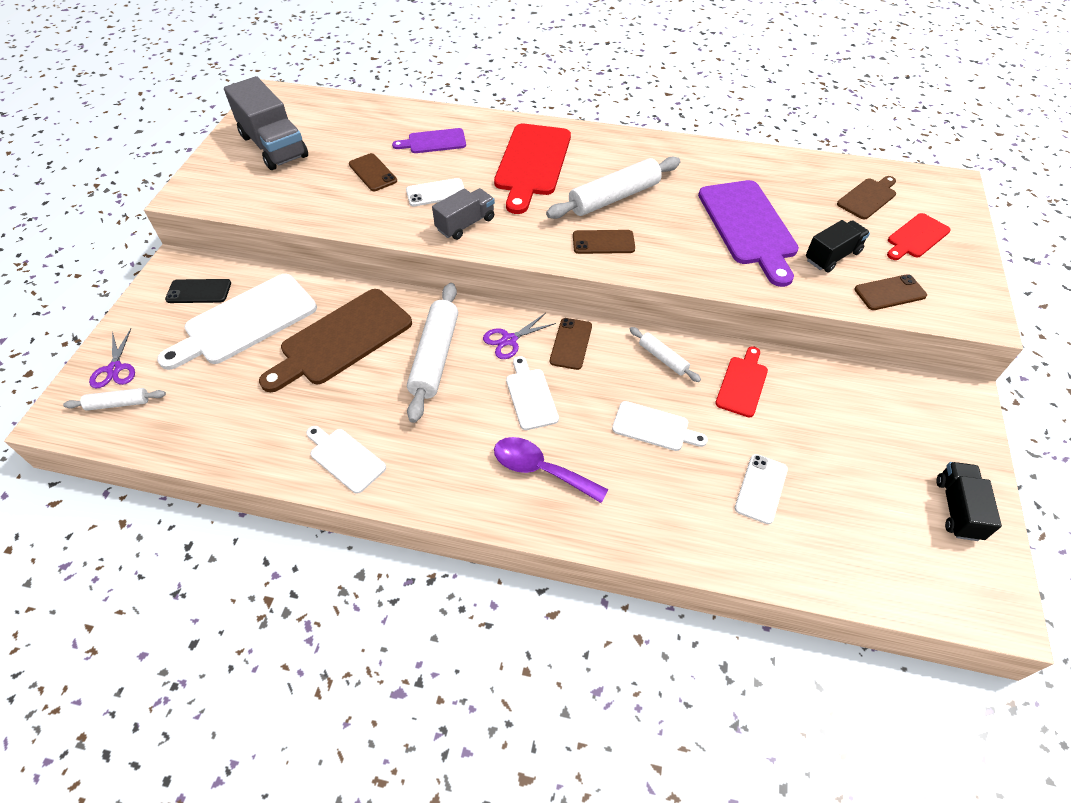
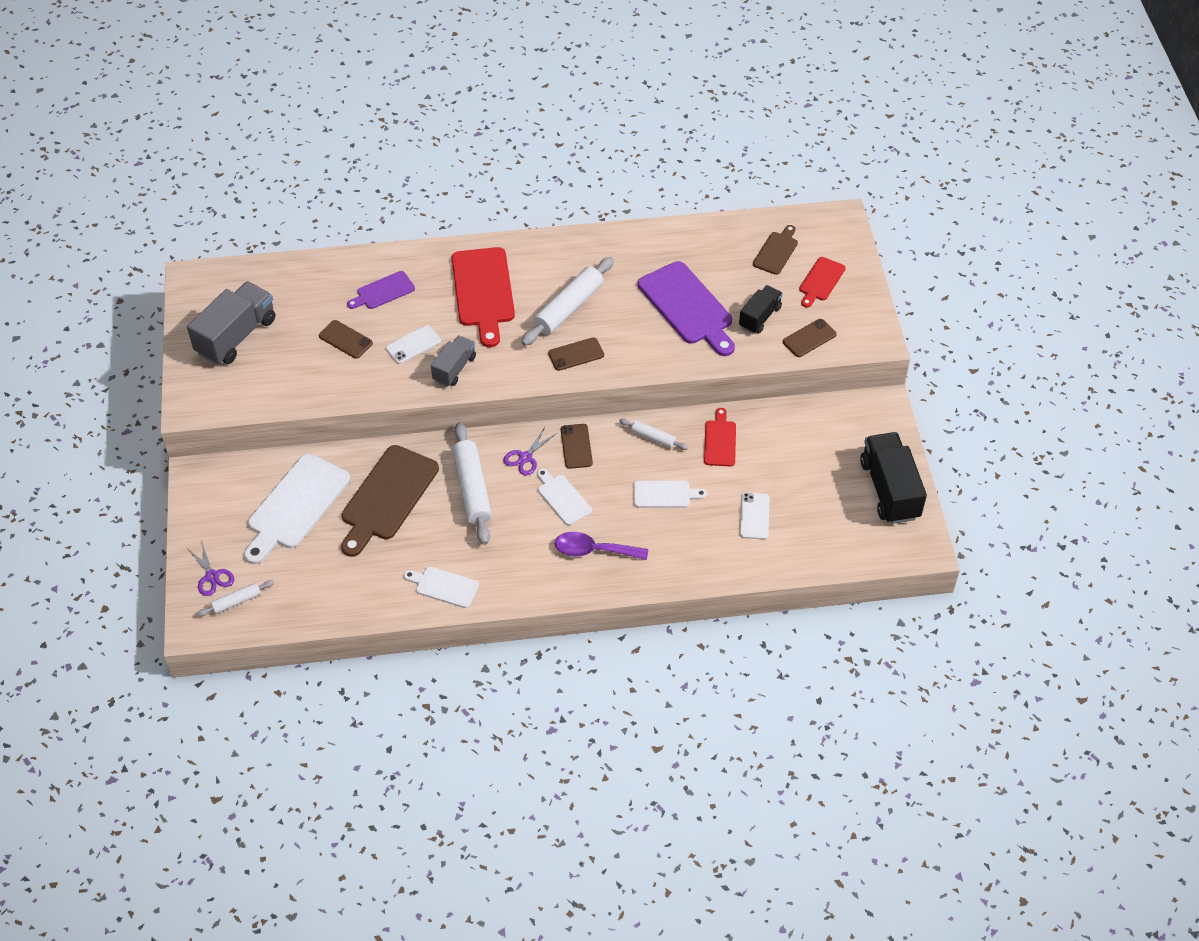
camera: 20 degrees left, 0 degrees up
(199, 291) = (236, 491): black phone -> none
(274, 146) = (236, 336): grey truck -> grey truck turned 90 degrees counterclockwise
(957, 509) = (889, 490): black truck -> black truck, size x1.68

